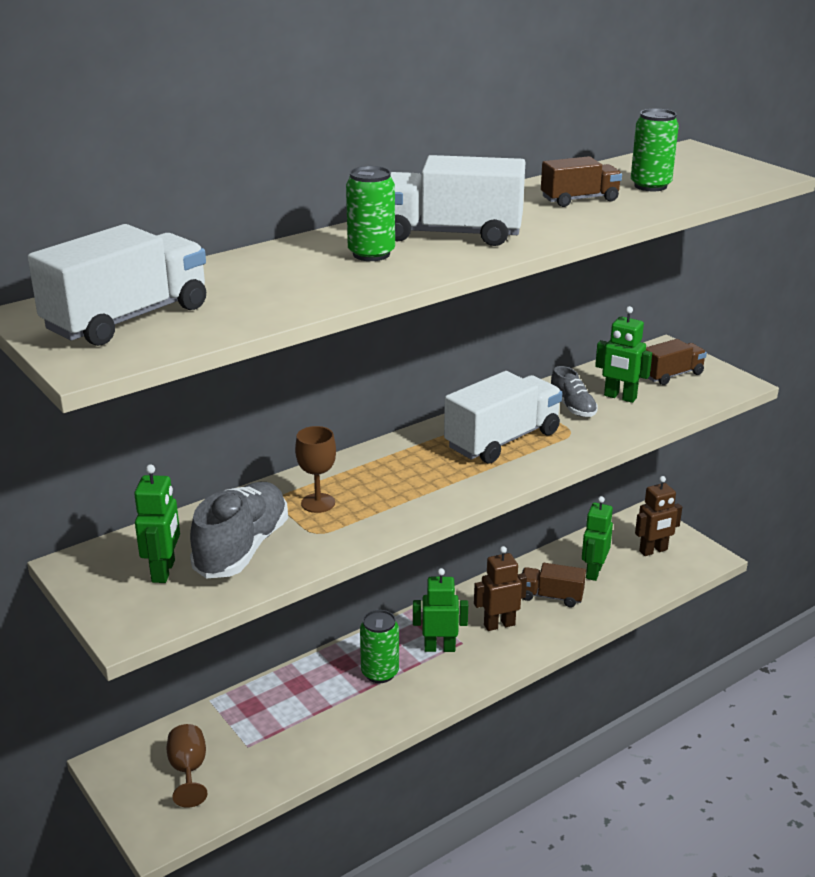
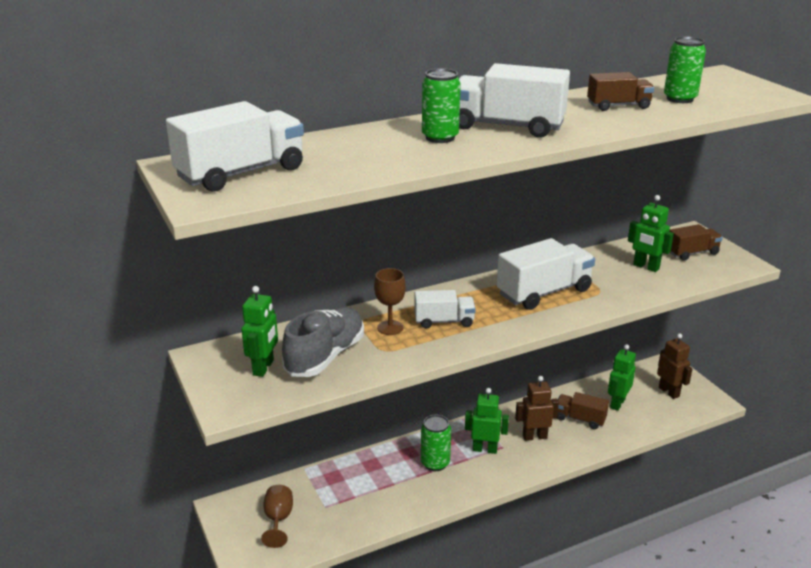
camera: 10 degrees right, 0 degrees up
(385, 488) = (444, 321): none -> white truck
(572, 407) = (605, 272): grey shoe -> none
(653, 551) = (669, 392): brown robot -> brown robot turned 105 degrees counterclockwise

